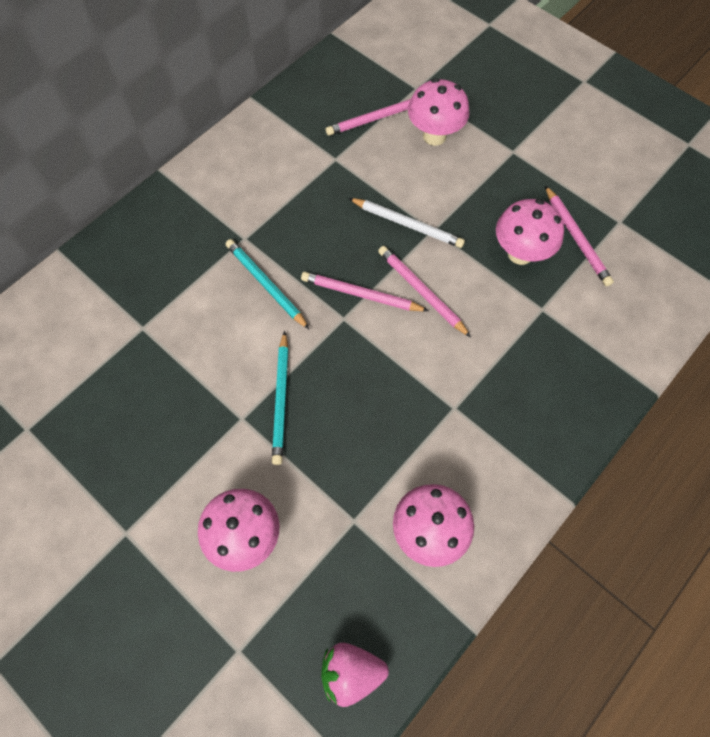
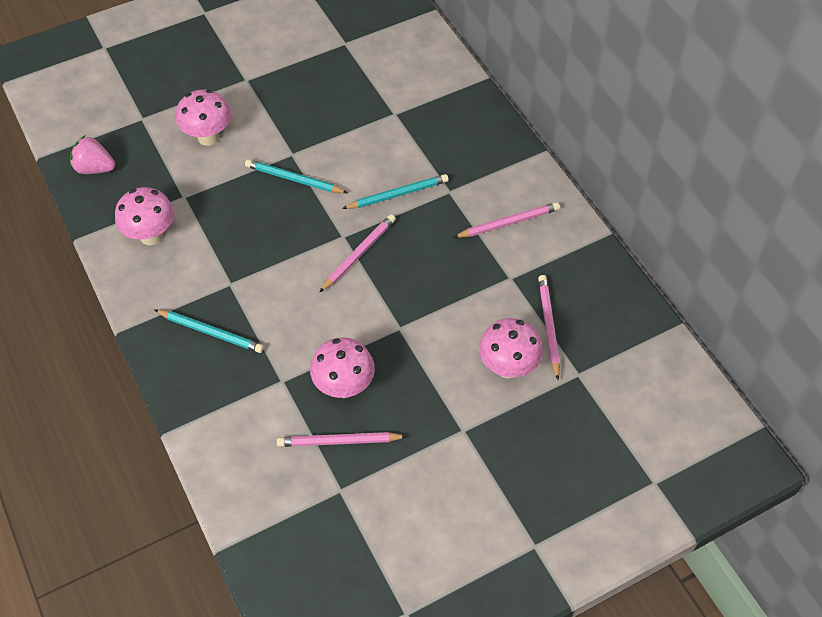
camera: 110 degrees right, 10 degrees down
(351, 672) = (94, 168): pink strawberry -> pink strawberry turned 90 degrees counterclockwise
(407, 224) = (414, 309): white pencil -> none
(421, 292) = (341, 297): pink pencil -> pink pencil (508, 223)
(523, 400) = (211, 332): none -> turquoise pencil

